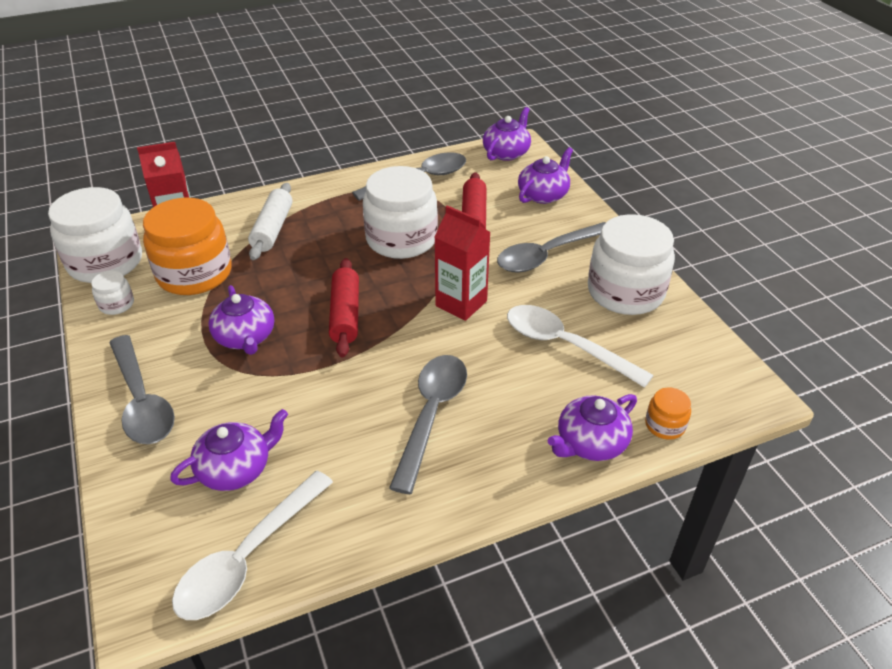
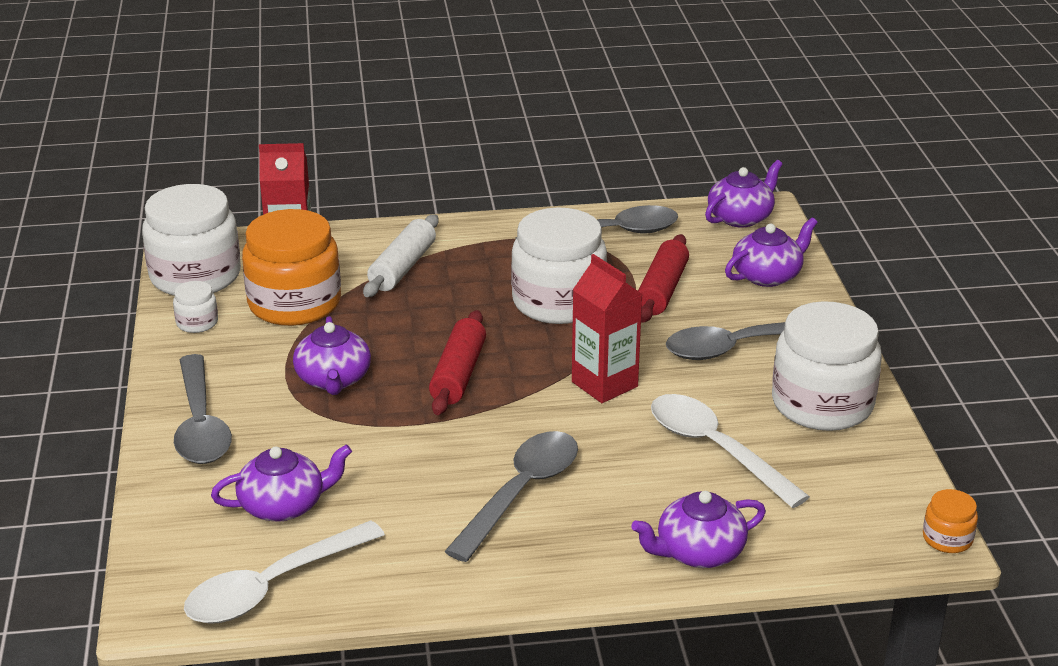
camera: 15 degrees right, 10 degrees down
(665, 425) = (799, 551): orange jar -> orange jar (947, 538)

